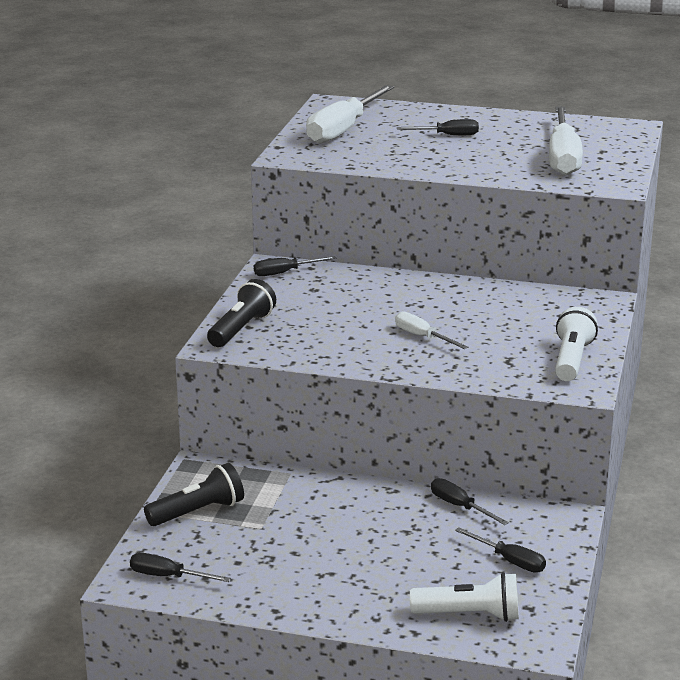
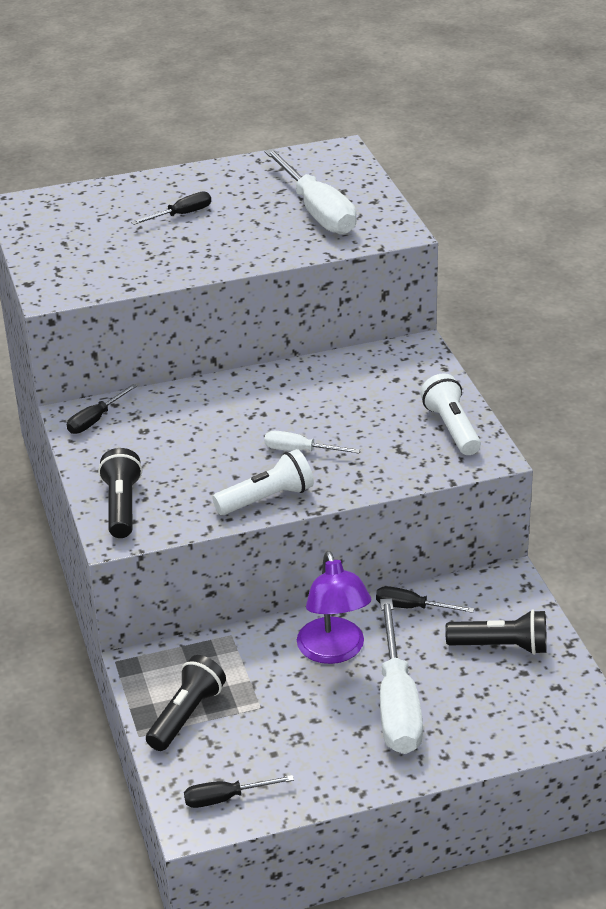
camera: 30 degrees left, 10 degrees up
(343, 130) = (71, 239): white screwdriver -> white screwdriver (397, 703)
(361, 513) = (334, 651): none -> purple lamp
(470, 615) = (517, 716): white flashlight -> white flashlight (267, 499)
(509, 561) = (501, 646): black screwdriver -> black flashlight

